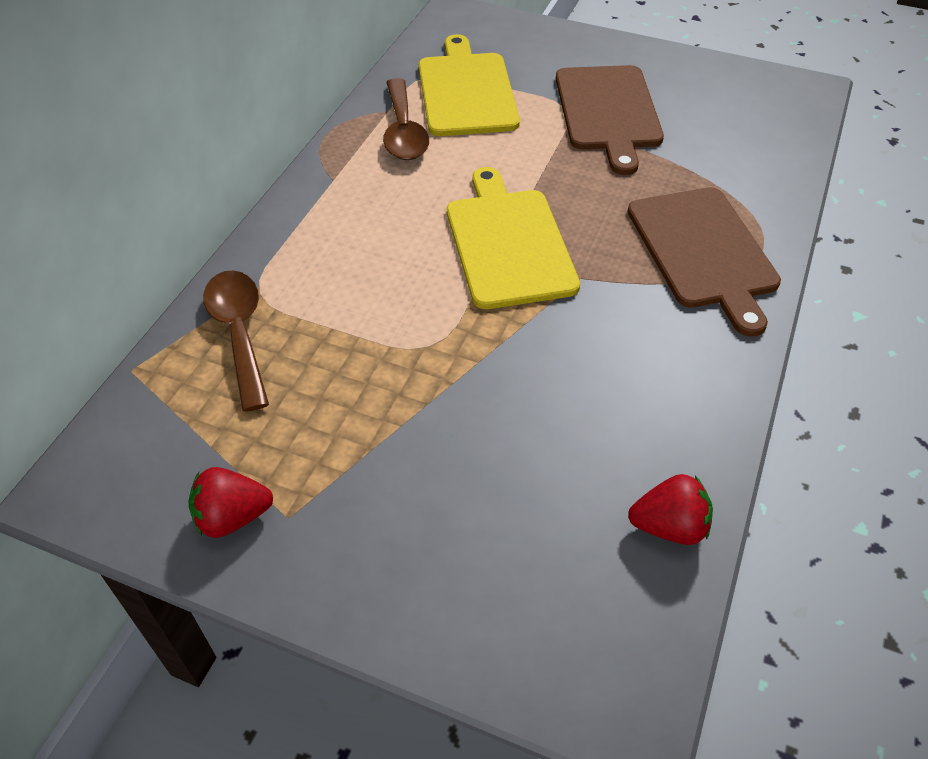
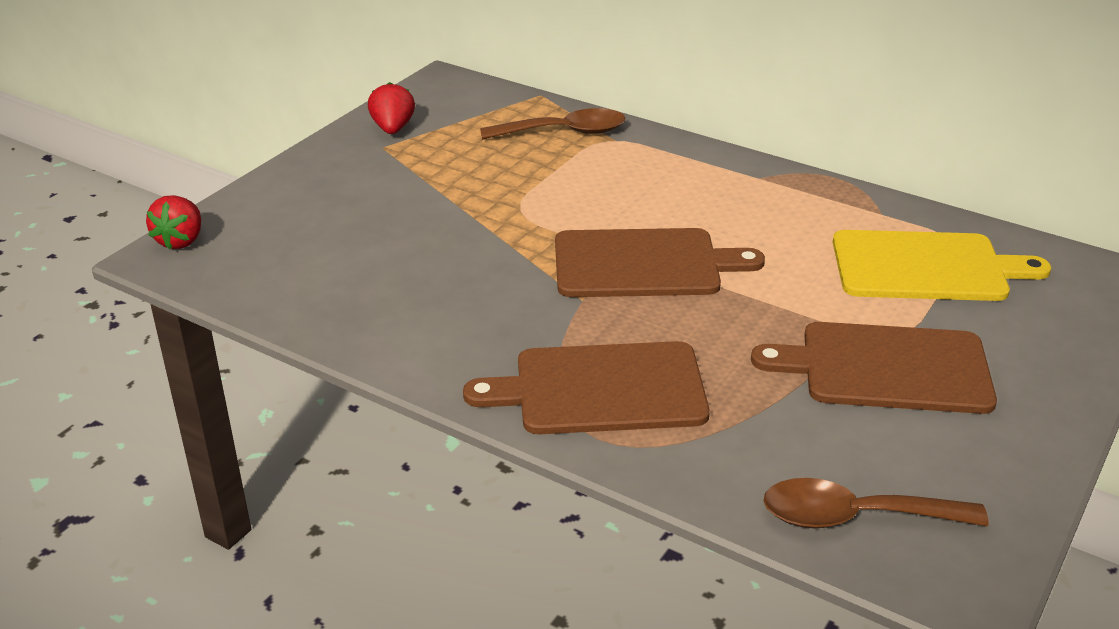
camera: 100 degrees right, 15 degrees down
(403, 132) = (840, 220): brown spoon -> brown spoon (855, 517)
(508, 243) = (643, 264): yellow cutting board -> brown cutting board
(669, 526) = (282, 298): red strawberry -> red strawberry (181, 241)

